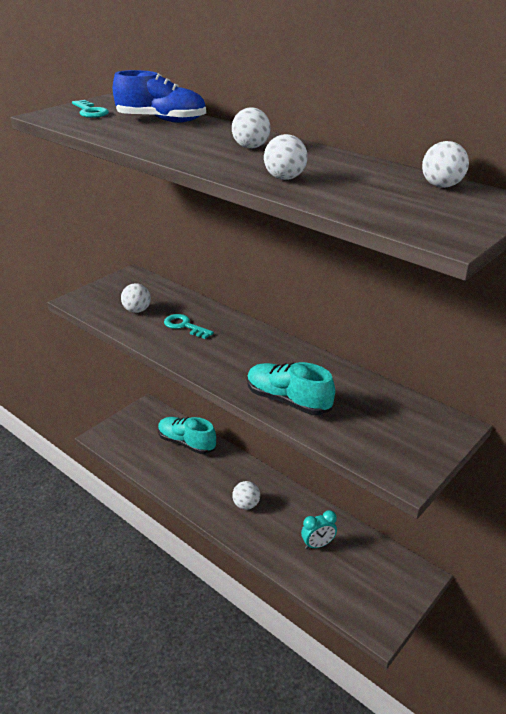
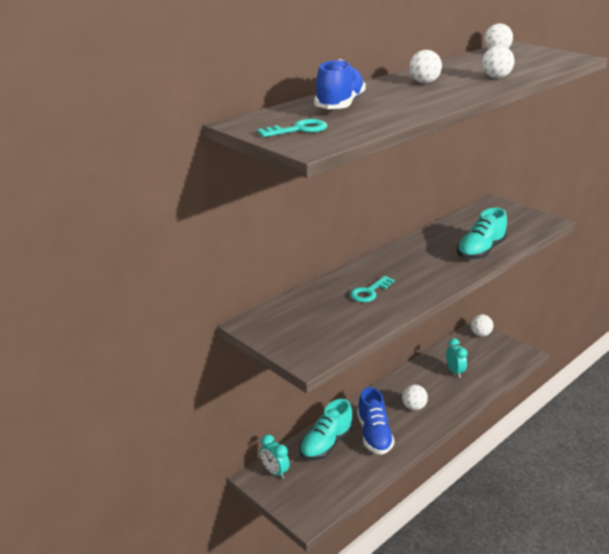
camera: 85 degrees left, 5 degrees down
(137, 310) = (336, 319): white ball -> white ball (480, 334)
(152, 416) = (274, 472): none -> turquoise clock
(200, 474) = (374, 435): none -> blue shoe

